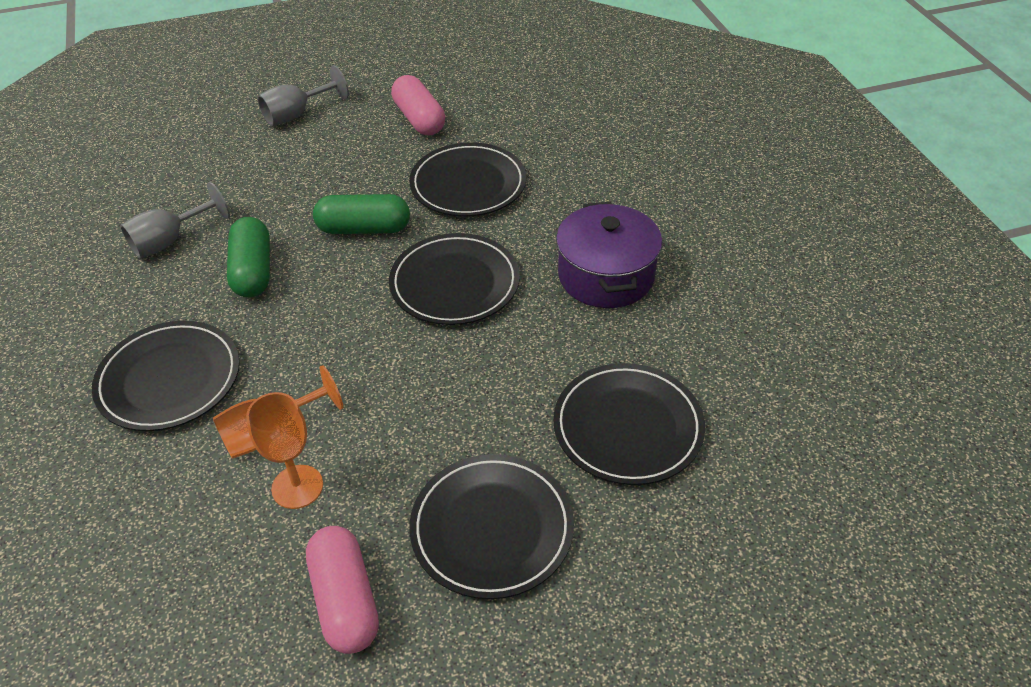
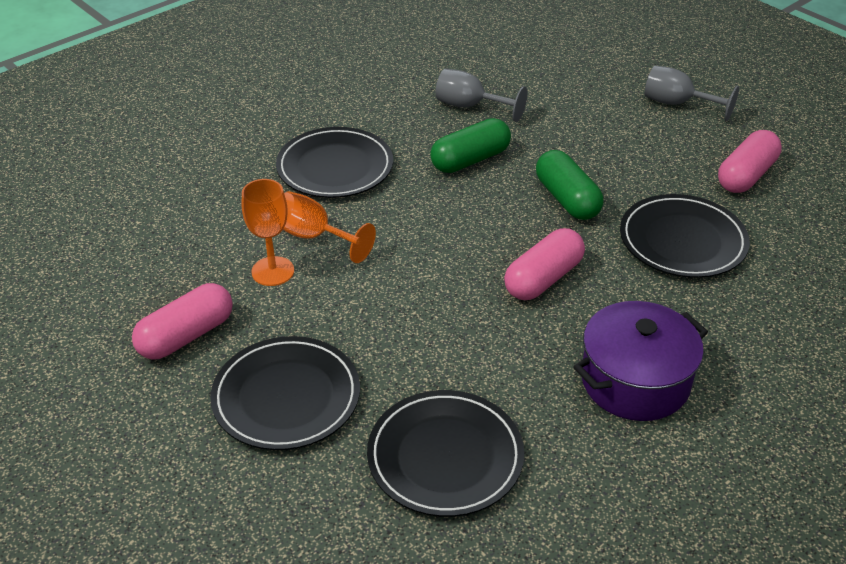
camera: 65 degrees right, 5 degrees down
(454, 283) = (543, 279): black plate -> pink capsule

